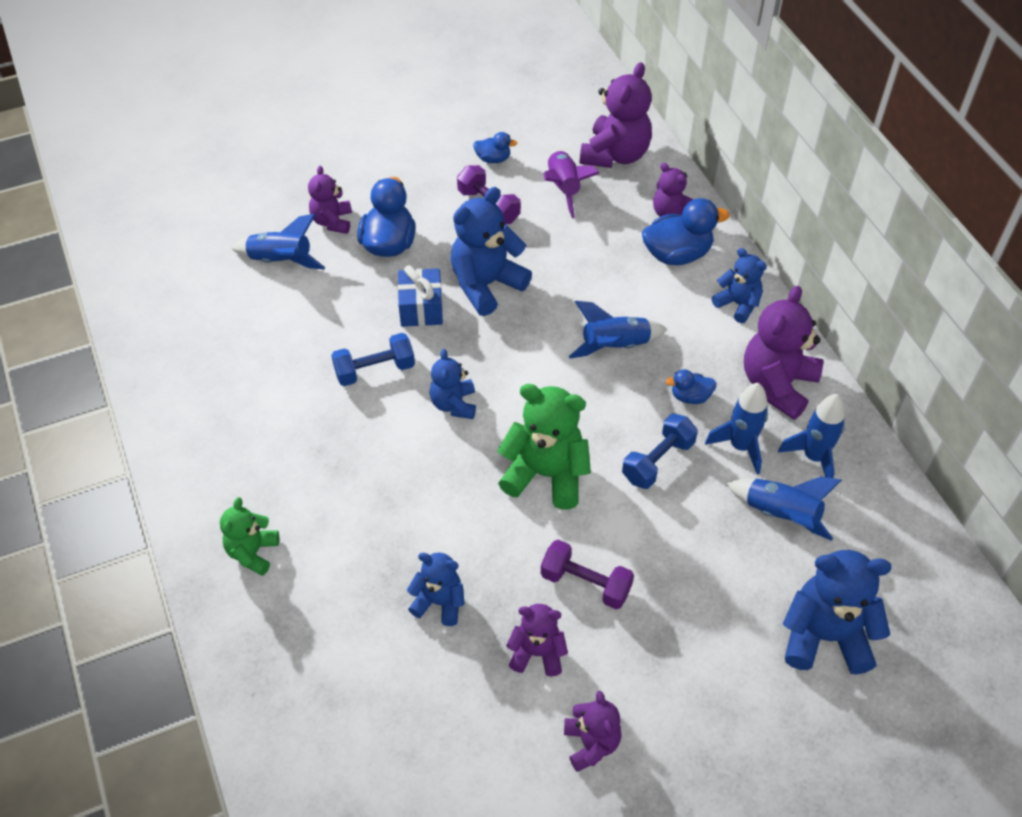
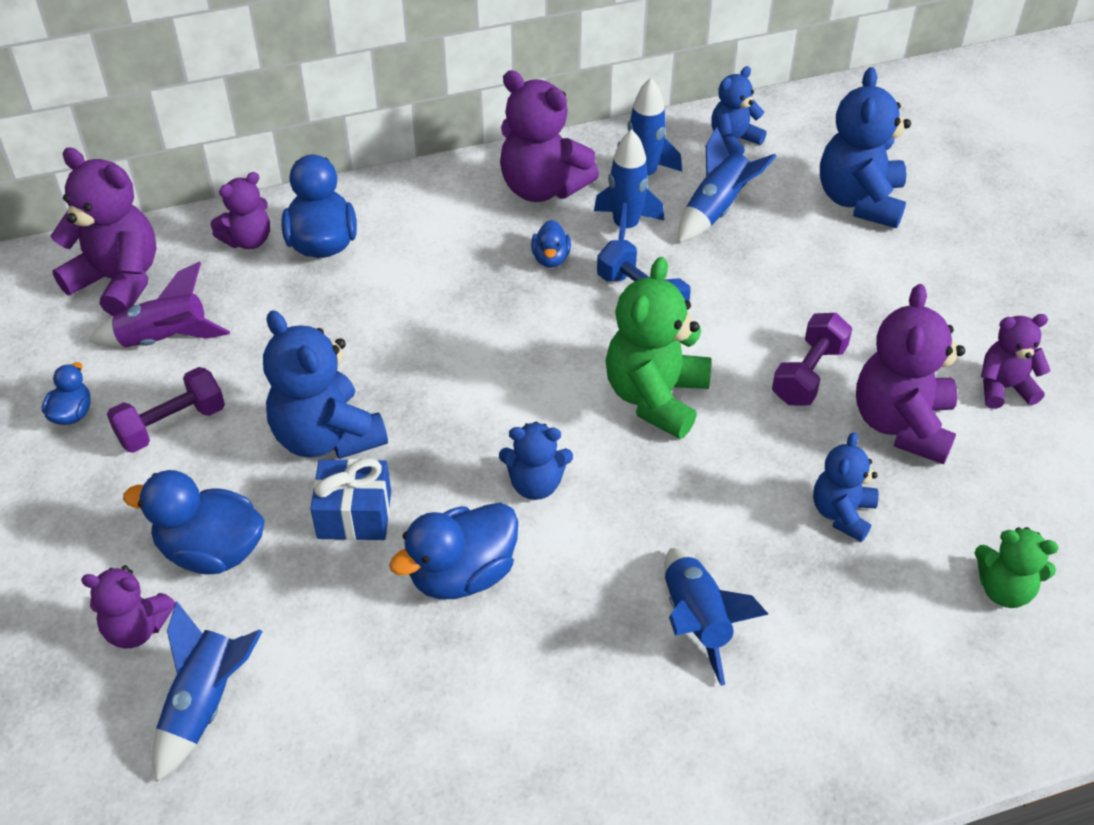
camera: 85 degrees left, 5 degrees down
(252, 552) = (775, 729): green teddy bear -> green teddy bear (1004, 589)
(375, 370) = (462, 574): blue dumbbell -> blue duck
(537, 653) = (902, 424): purple teddy bear -> purple teddy bear, size x1.69
(615, 346) = (463, 315): blue rocket -> blue rocket (696, 621)
(738, 304) = (417, 202): blue teddy bear -> blue teddy bear (733, 141)

